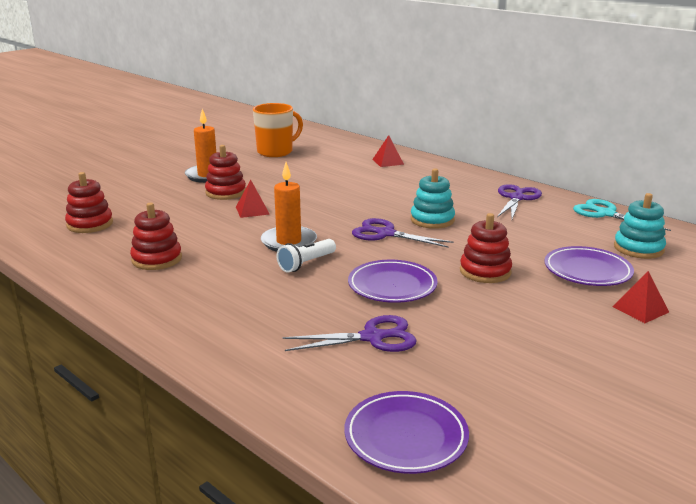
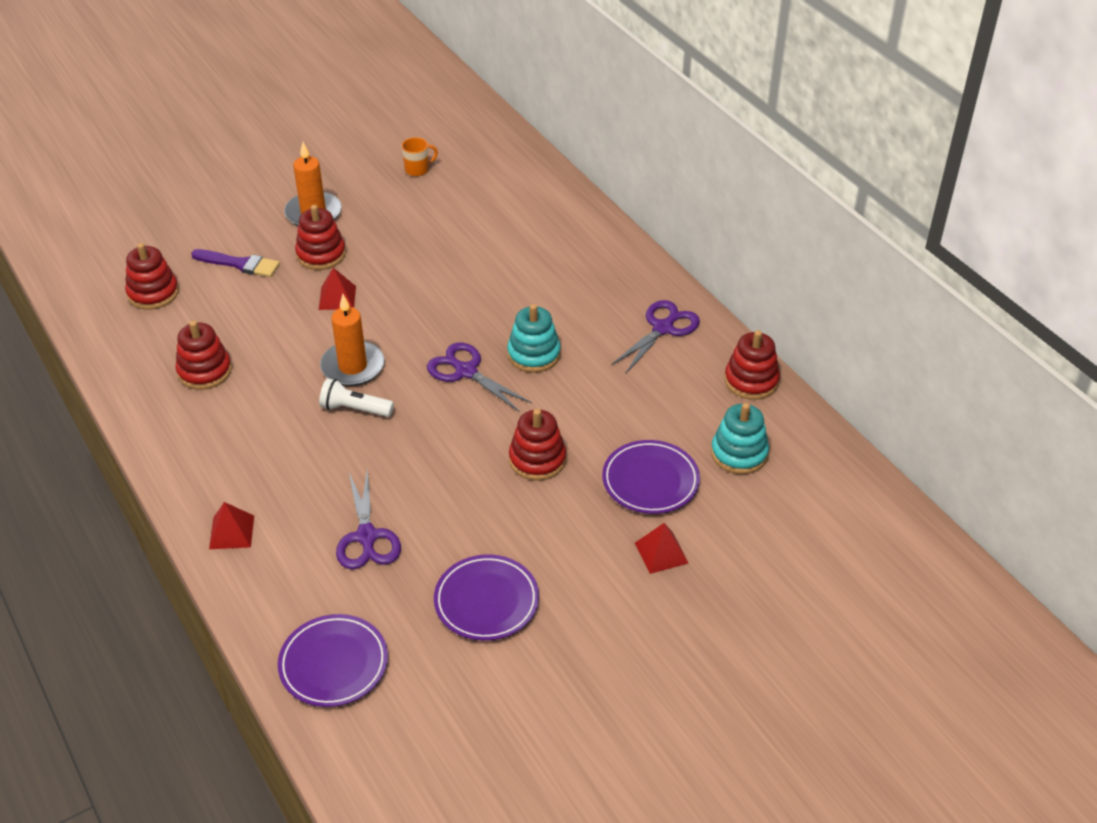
camera: 15 degrees right, 20 degrees up
(160, 203) = (240, 264): none -> purple brush
(276, 152) = (417, 169): orange mug -> orange mug, size x0.51
(306, 264) = (354, 409): white flashlight -> white flashlight turned 45 degrees clockwise
(372, 337) = (366, 536): purple scissors -> purple scissors turned 75 degrees clockwise
(388, 162) = (548, 217): red pyramid -> red pyramid (232, 532)
(392, 286) = (426, 463): purple plate -> purple plate (486, 601)
(606, 214) = (751, 381): turquoise scissors -> red stacking toy

